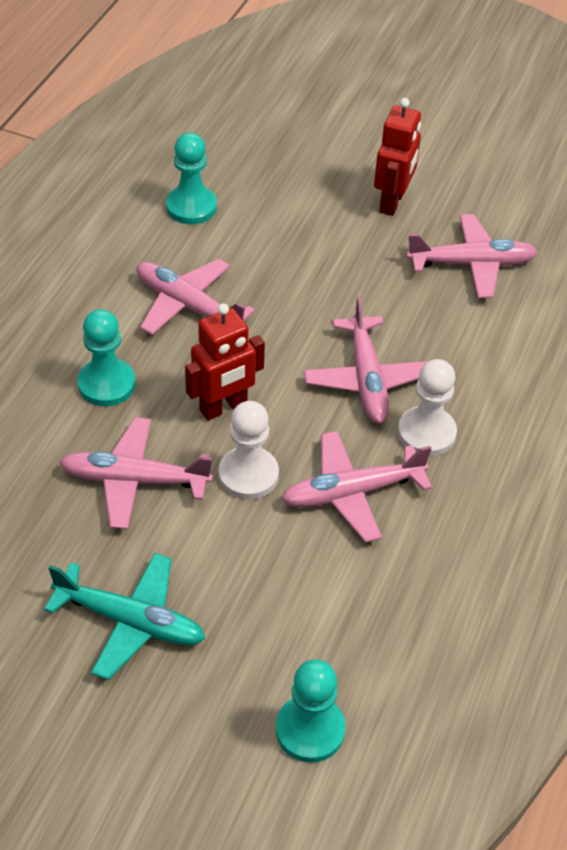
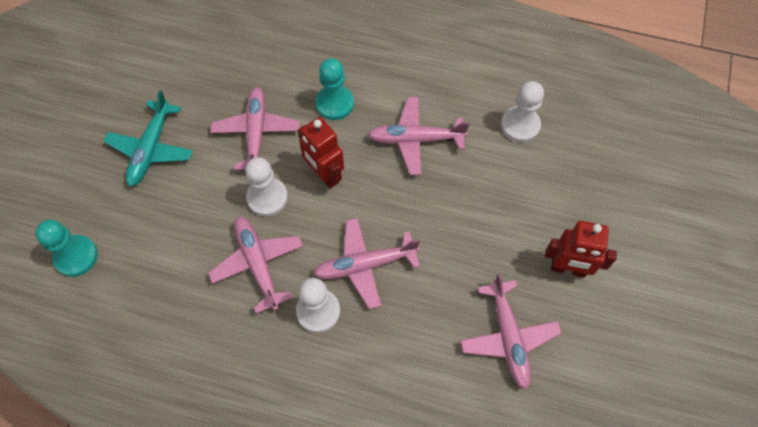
camera: 85 degrees right, 15 degrees up
(189, 306) = (416, 139): pink plane -> pink plane turned 120 degrees counterclockwise
(191, 207) = (520, 125): turquoise pawn -> white pawn

